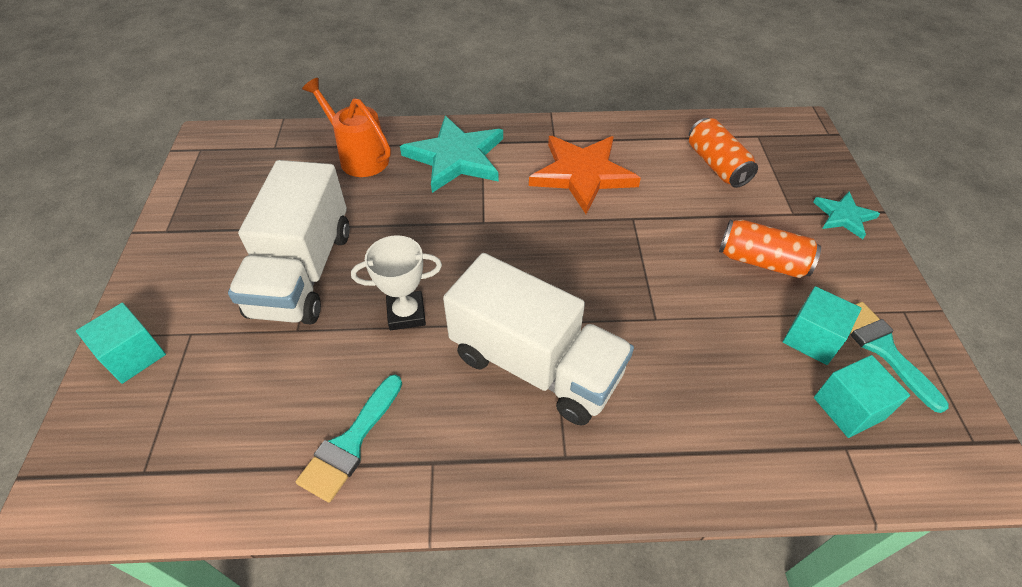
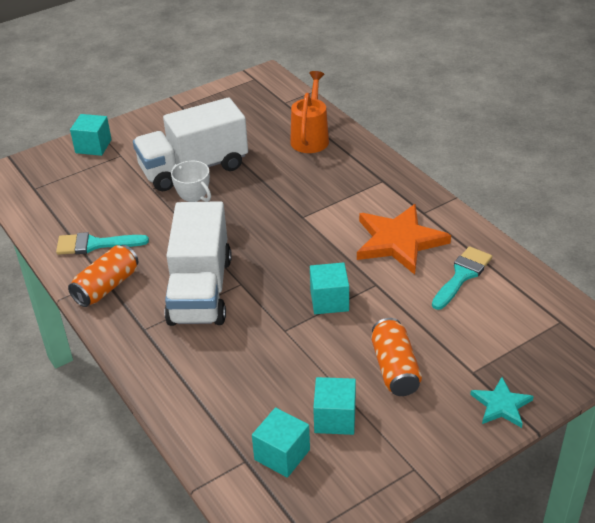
camera: 60 degrees right, 10 degrees down
(456, 157) = (353, 176): turquoise star -> none
(633, 262) = (329, 301): none -> turquoise cube
(717, 165) = (489, 308): orange can -> orange can (107, 287)
(882, 349) = (358, 462): turquoise brush -> turquoise brush (462, 275)

